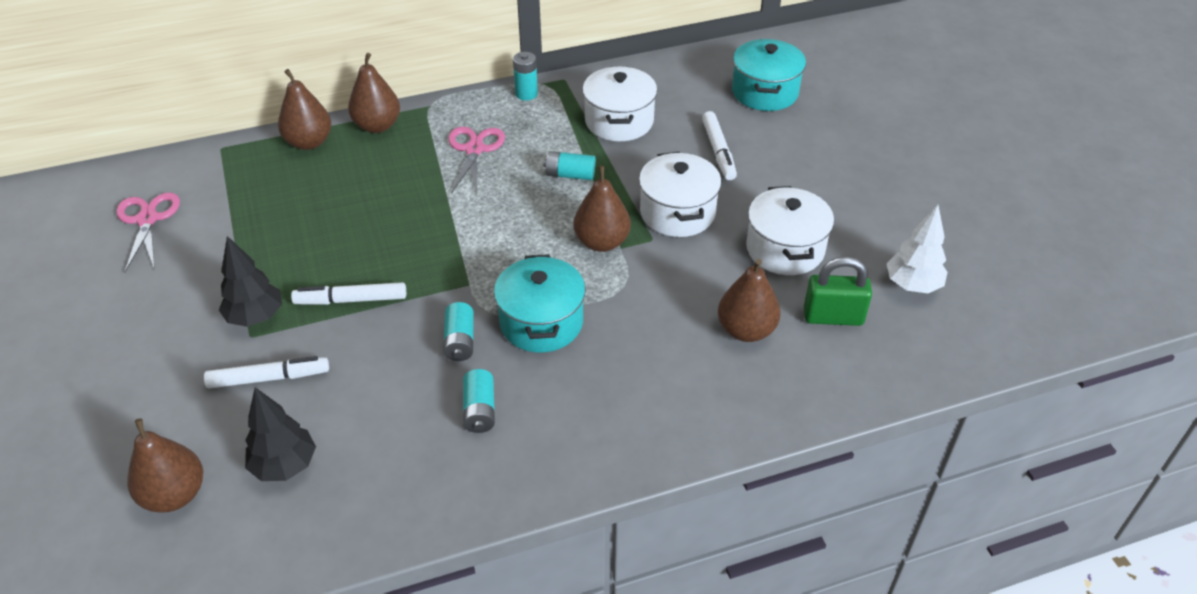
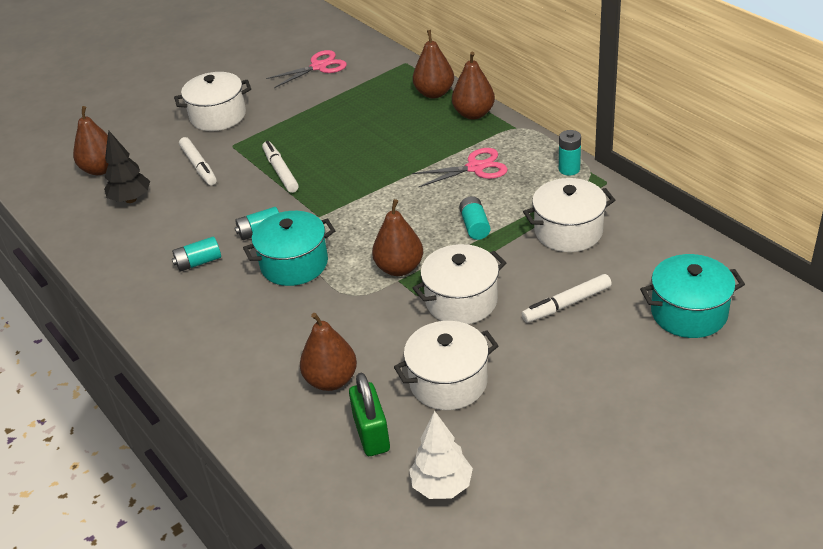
camera: 75 degrees right, 5 degrees down
(164, 338) = (218, 116): none -> white pot
(256, 317) = (249, 141): black tree -> none

